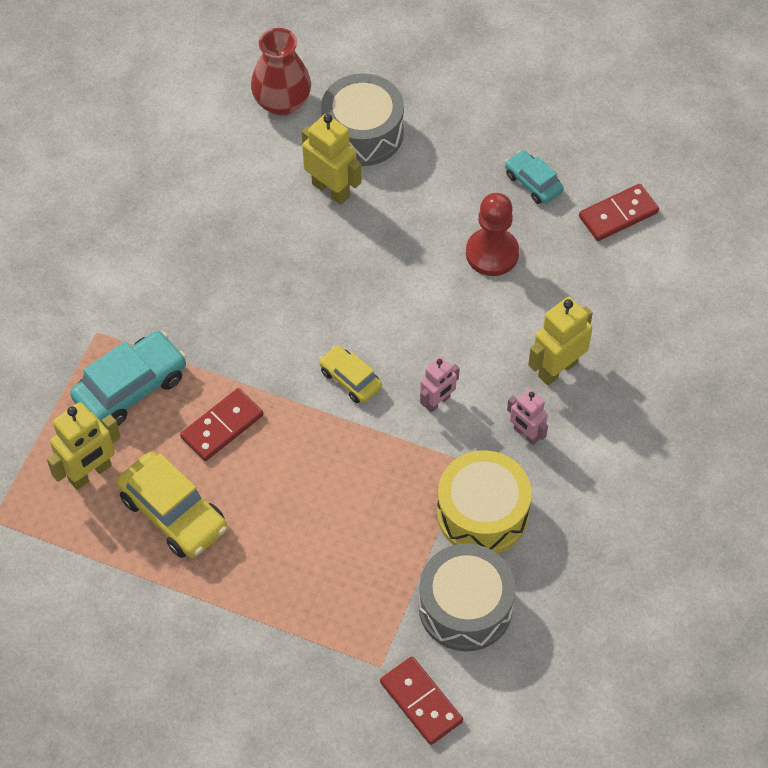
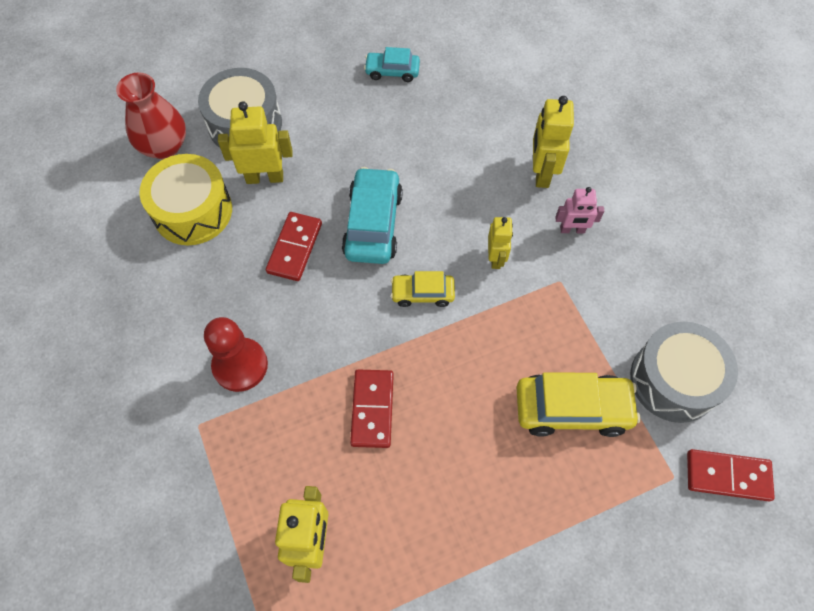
camera: 45 degrees left, 5 degrees up
(131, 388) = (271, 443): turquoise car -> turquoise car (373, 224)
(173, 513) = (410, 510): yellow car -> yellow car (572, 409)
(437, 402) = (496, 258): pink robot -> yellow robot
(482, 513) = (608, 306): yellow drum -> yellow drum (193, 211)
(492, 253) = (418, 134): red pawn -> red pawn (240, 365)
(618, 215) = (465, 51): red domino -> red domino (295, 248)

